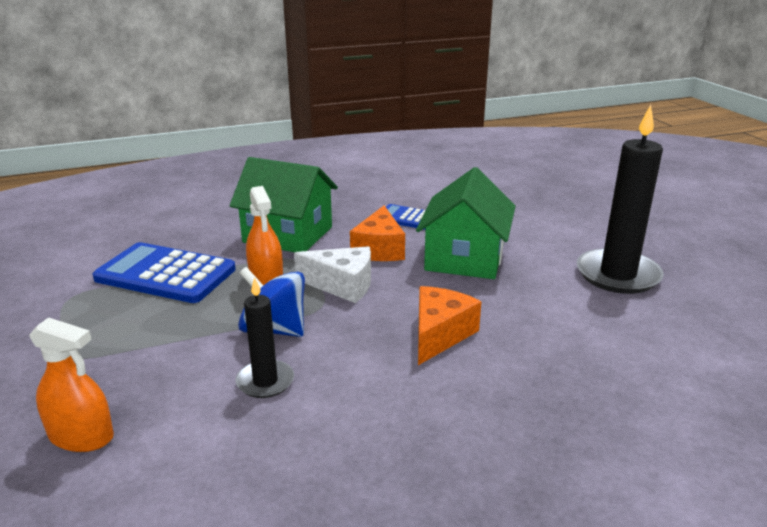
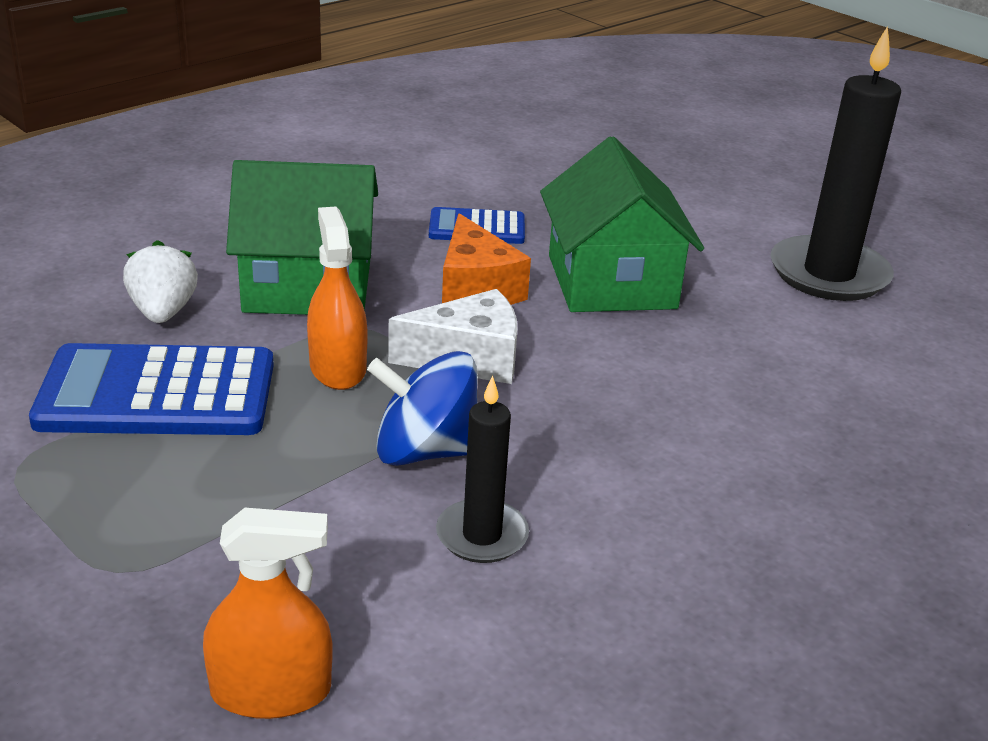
camera: 25 degrees left, 5 degrees up
(204, 236) = (163, 312): none -> white strawberry
(266, 278) = (337, 368): orange spray bottle -> orange spray bottle turned 150 degrees counterclockwise
(439, 334) = (668, 408): orange cheese -> none

